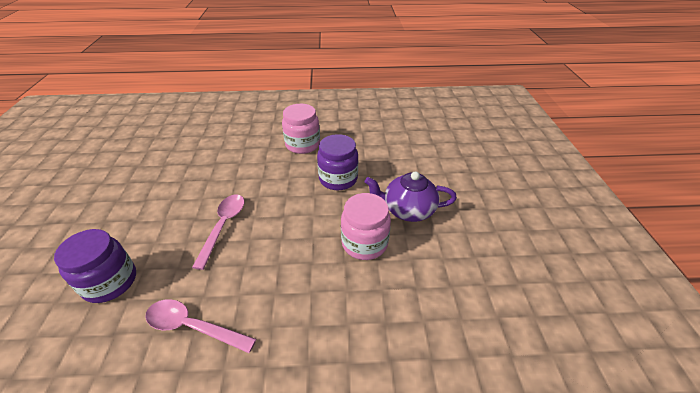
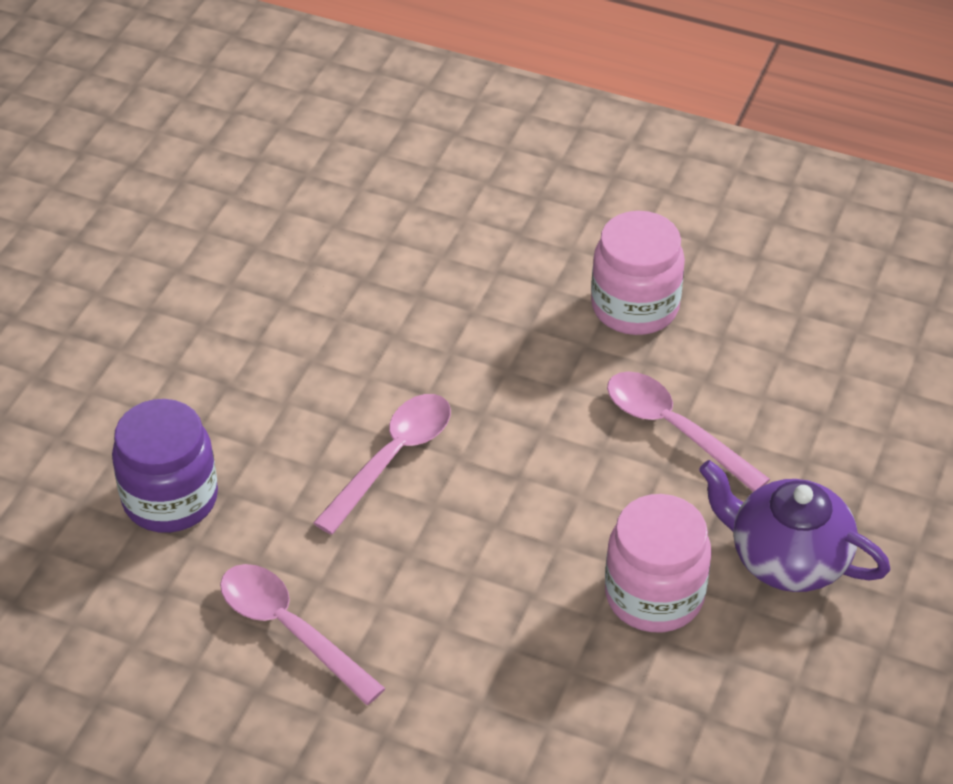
camera: 25 degrees right, 5 degrees up
(338, 179) = (673, 429): purple jar -> pink spoon

